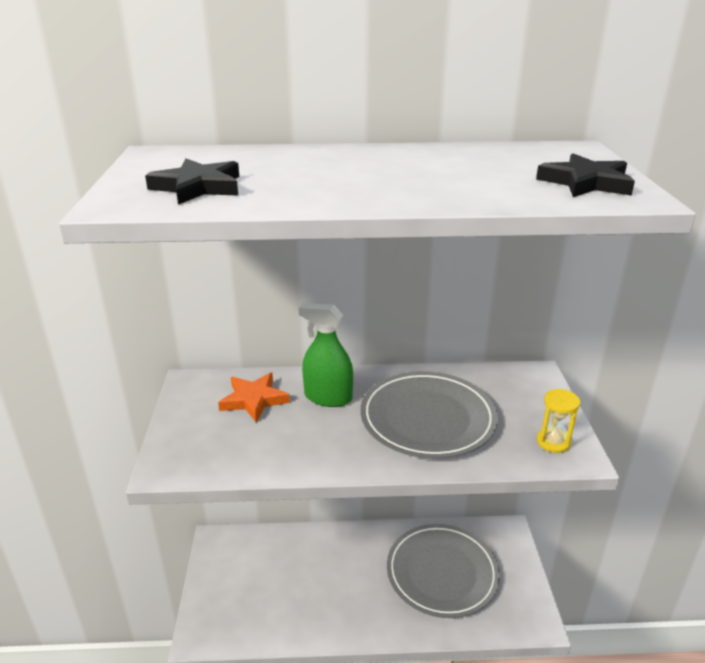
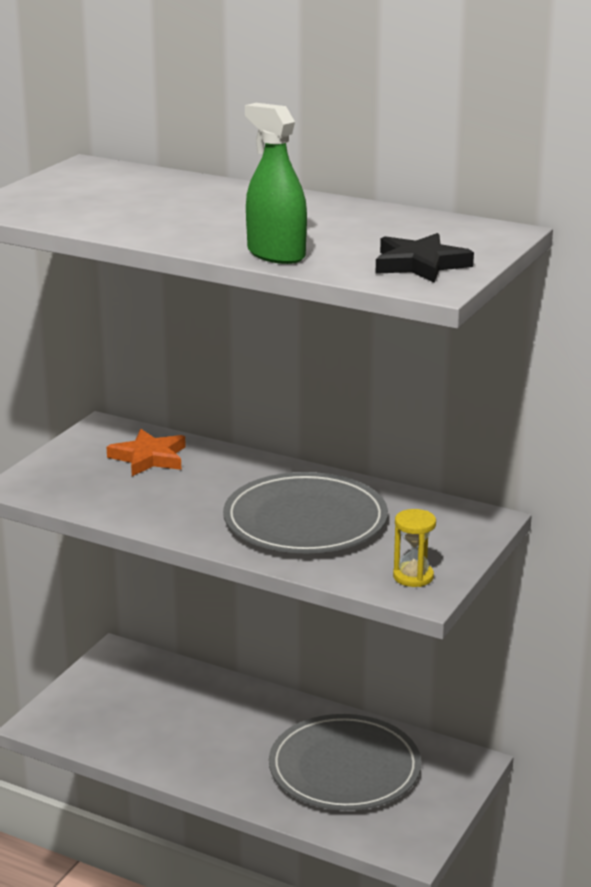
camera: 30 degrees right, 5 degrees down
(198, 187) = (76, 204): black star -> none
(328, 397) = (224, 476): green spray bottle -> green spray bottle (276, 254)

